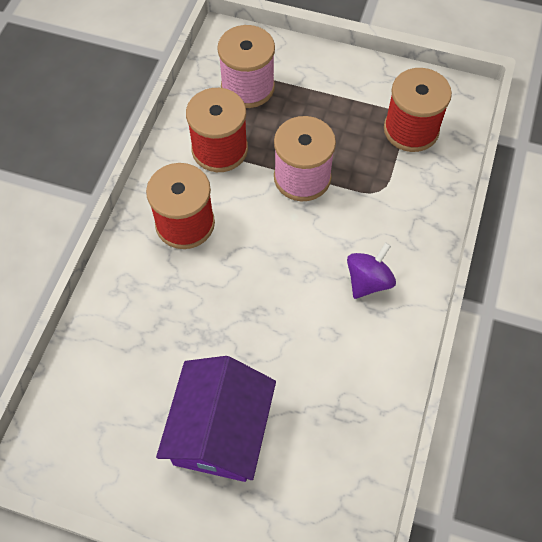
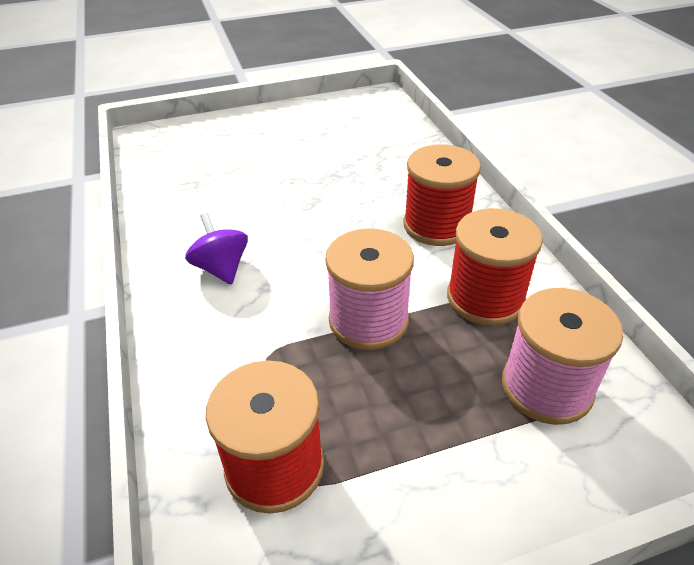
camera: 145 degrees right, 20 degrees down
(220, 430) = (275, 144): purple house -> none
(368, 281) = (221, 268): purple spinning top -> purple spinning top turned 150 degrees clockwise

